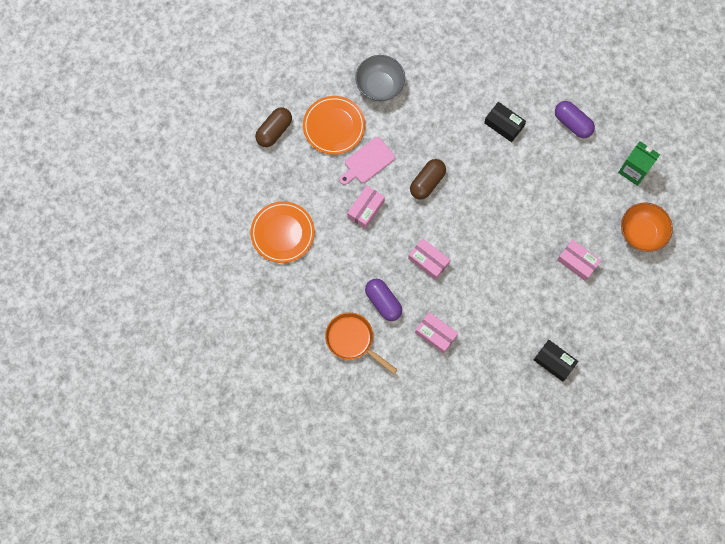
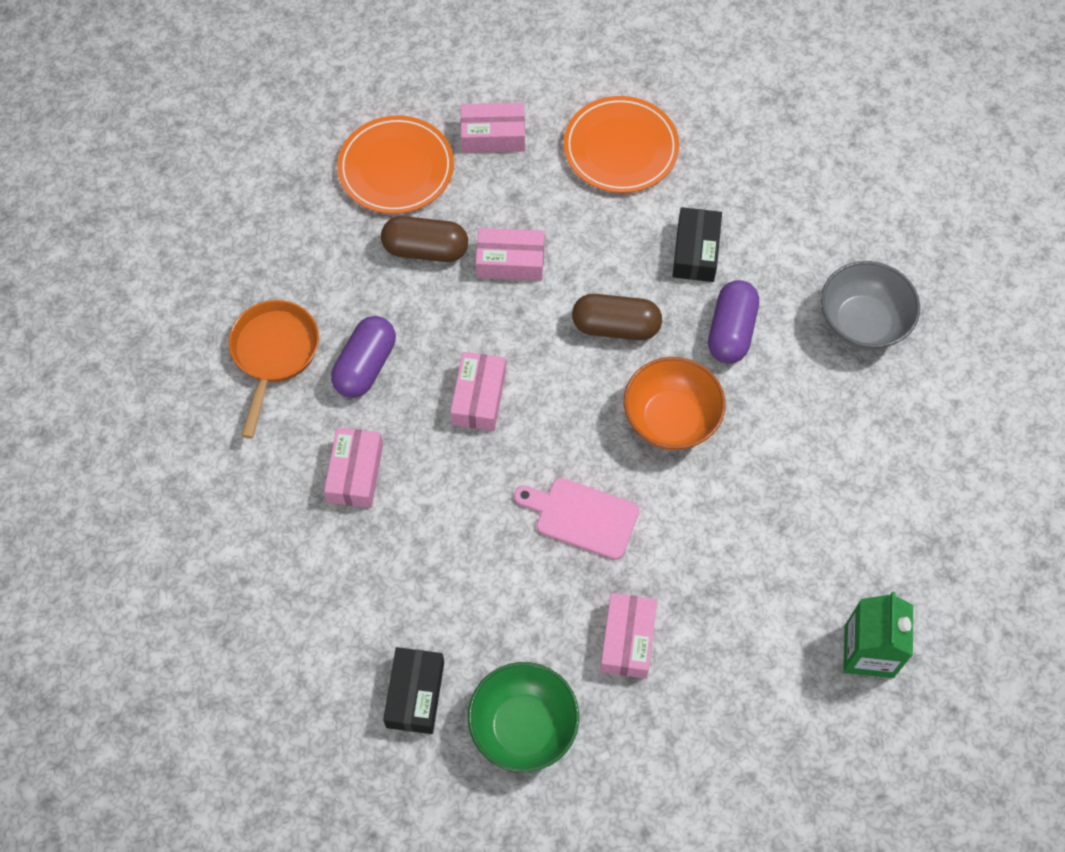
camera: 60 degrees right, 10 degrees down
(274, 131) = (557, 75): brown capsule -> brown capsule (426, 249)
(291, 179) = (493, 136): none -> pink box
(367, 162) = (593, 223): pink cutting board -> pink cutting board (582, 517)
(380, 86) = (735, 176): grey bowl -> grey bowl (862, 323)
(504, 124) = (801, 391): black box -> black box (695, 252)
(572, 123) = (883, 500): purple capsule -> purple capsule (731, 331)
(592, 325) = (523, 727): none -> green bowl
(641, 233) = (756, 726): orange bowl -> orange bowl (671, 419)

